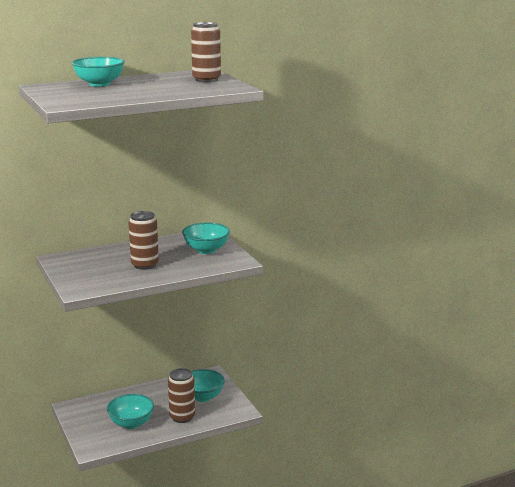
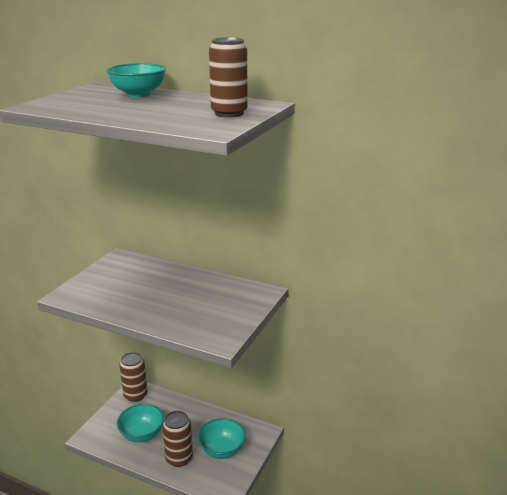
camera: 50 degrees right, 5 degrees up
(145, 265) = (151, 297): brown can -> brown can (135, 395)
(206, 250) = (224, 310): turquoise bowl -> none

